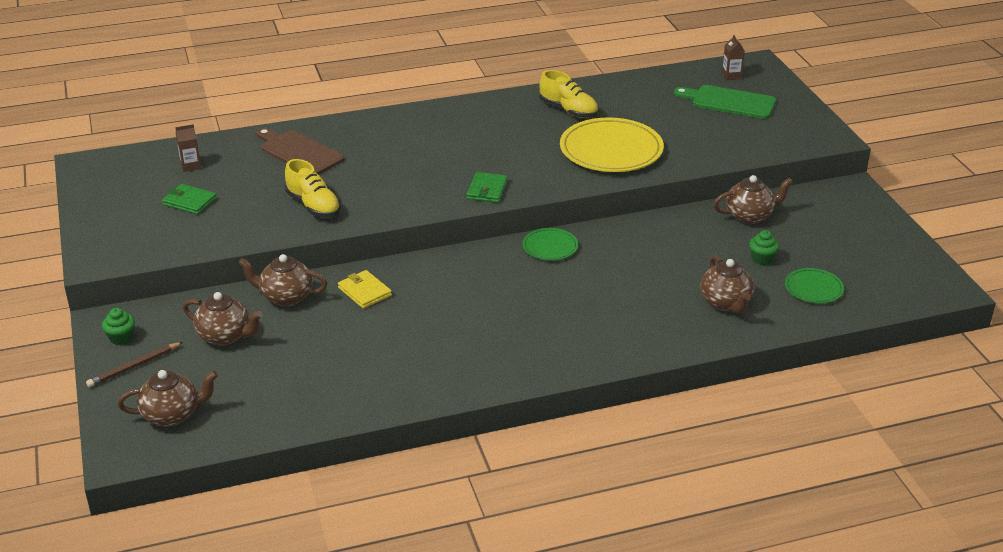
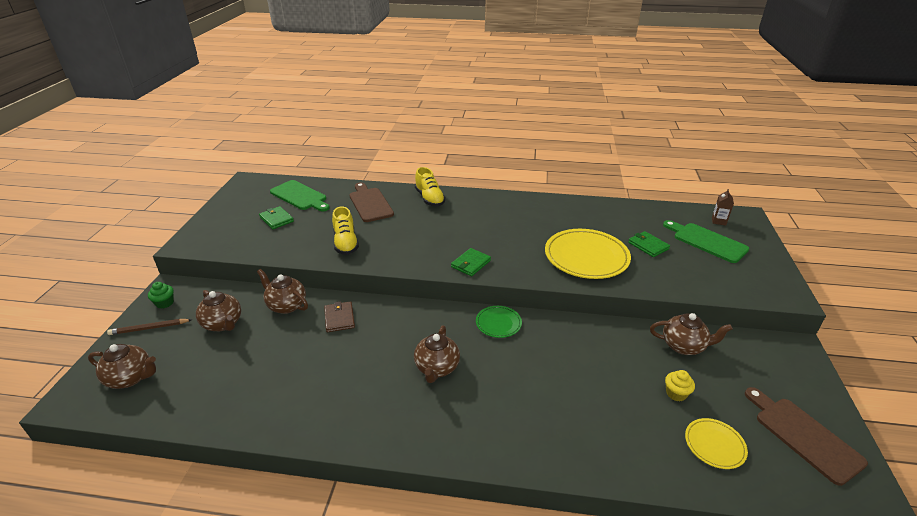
camera: 25 degrees right, 0 degrees up
(190, 166) = (300, 196): brown carton -> green cutting board
(364, 291) = (339, 318): yellow wallet -> brown wallet
(568, 110) = (573, 218): yellow shoe -> yellow shoe (429, 198)
(670, 122) = (648, 246): none -> green wallet
(726, 303) = (618, 430): brown teapot -> brown teapot (437, 368)
(762, 259) = (676, 393): green cupcake -> yellow cupcake
(813, 288) = (714, 445): green plate -> yellow plate
(883, 260) = (803, 436): none -> brown cutting board

